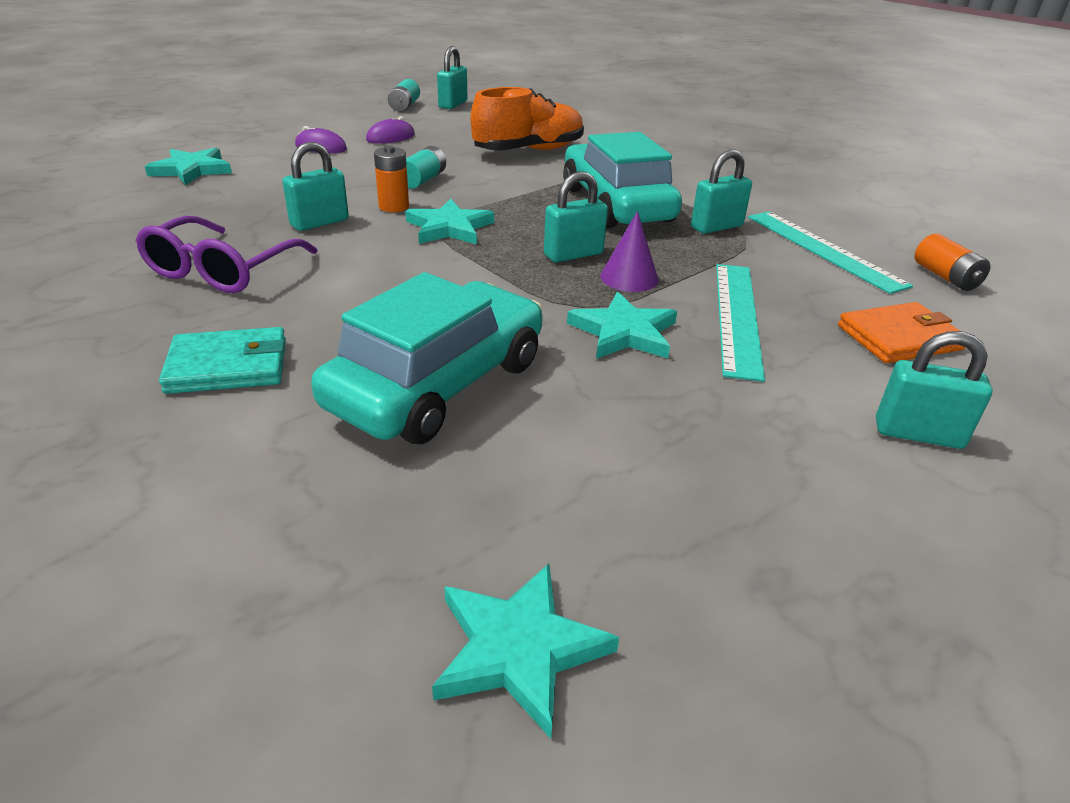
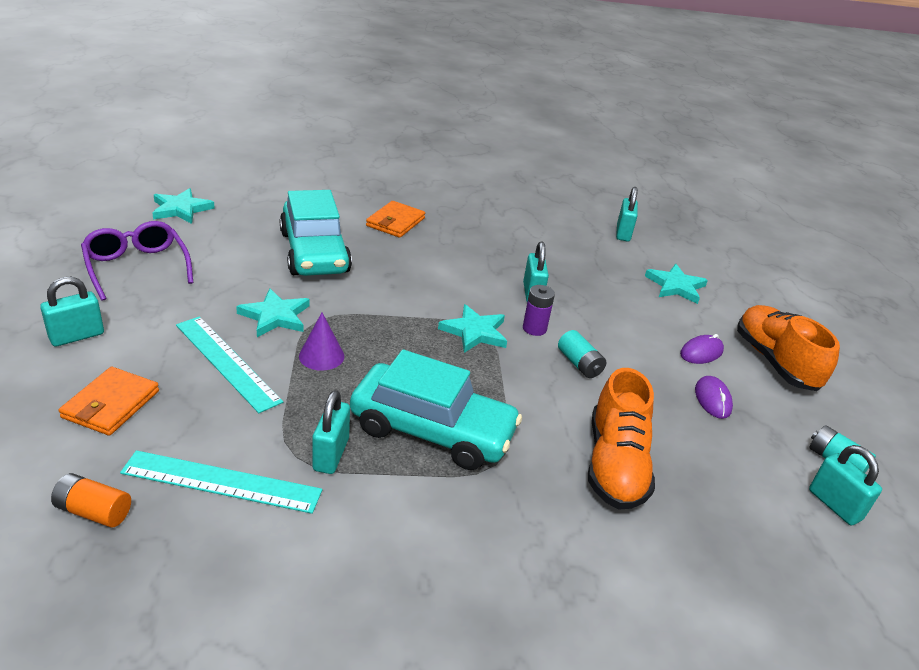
camera: 125 degrees right, 0 degrees up
(221, 271) = (493, 248): purple glasses -> purple glasses (137, 267)
(228, 366) = (395, 222): turquoise wallet -> orange wallet
(293, 127) = (775, 362): none -> orange shoe
(394, 206) = (534, 328): orange battery -> purple battery
(573, 254) = (378, 355): turquoise padlock -> turquoise padlock (623, 233)

